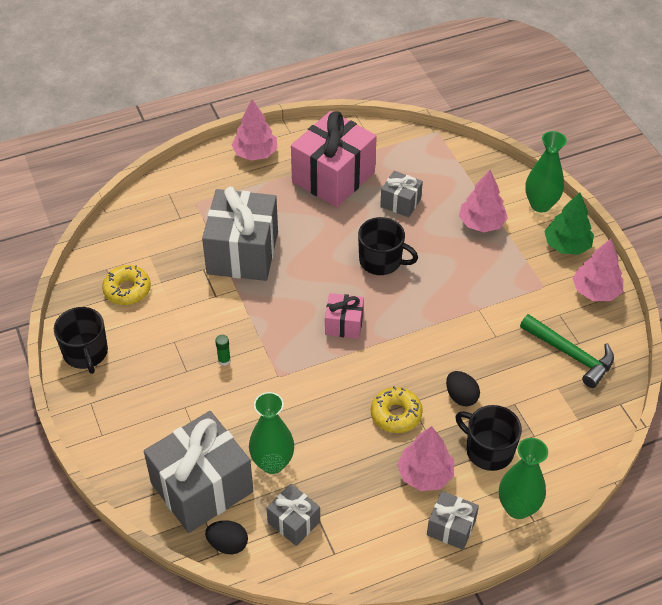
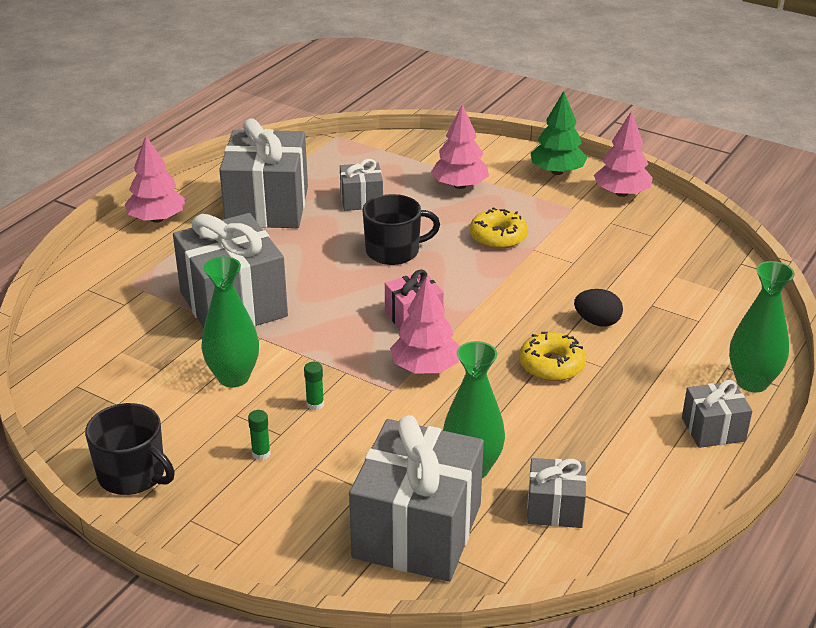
camera: 35 degrees left, 15 degrees down
(127, 290) = (125, 393): yellow donut -> yellow donut (498, 236)
(164, 379) = (261, 454): none -> green glue stick
(228, 544) = (506, 567): black egg -> none
(333, 177) = (267, 206): pink gift -> grey gift
(425, 474) = (637, 399): pink tree -> pink tree (425, 367)
(488, 450) = (672, 351): black mug -> none
(540, 204) = (498, 152): green vase -> green vase (233, 377)
(570, 354) = (656, 246): green hammer -> none

